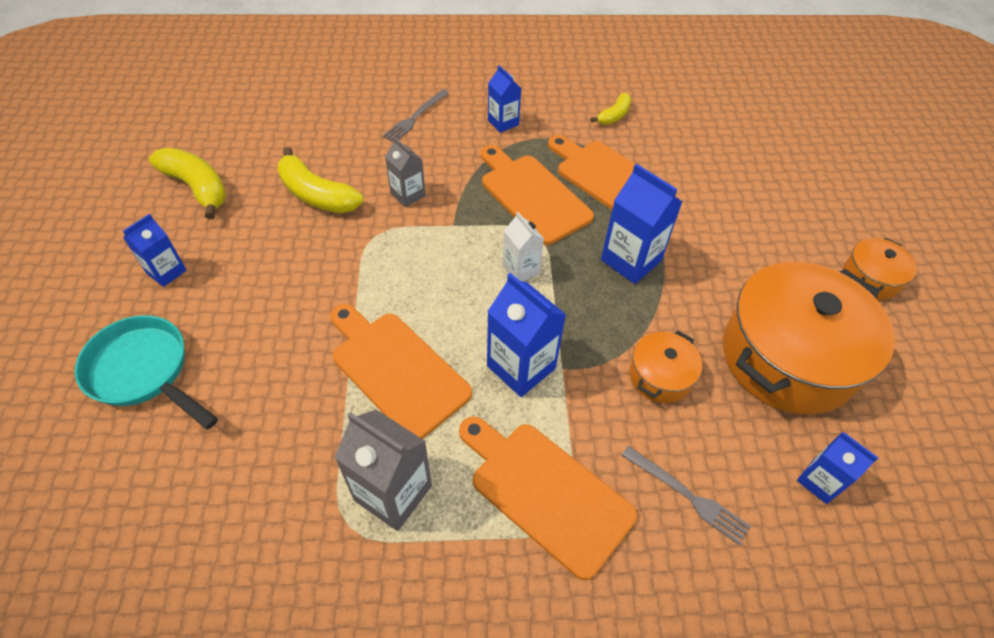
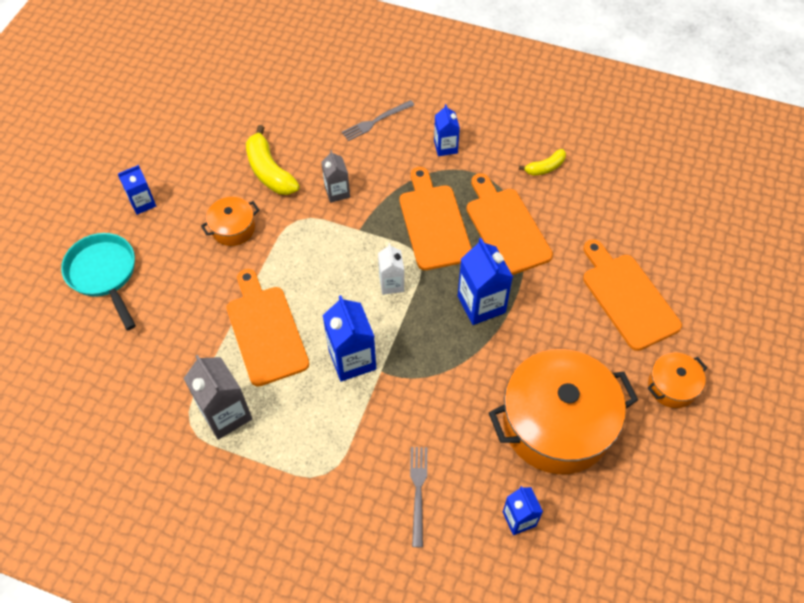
camera: 25 degrees right, 5 degrees up
(197, 188) = (187, 139): yellow banana -> none
(545, 492) = (323, 452): orange cutting board -> orange cutting board (627, 297)
(660, 376) = (449, 402): orange pot -> orange pot (233, 228)
(687, 496) = (418, 491): grey fork -> grey fork turned 150 degrees counterclockwise

